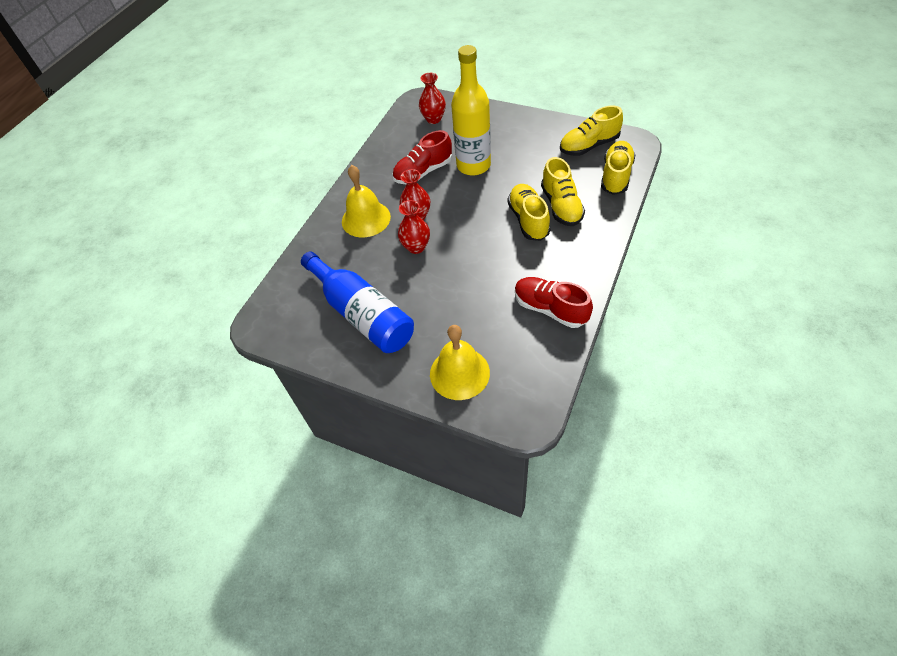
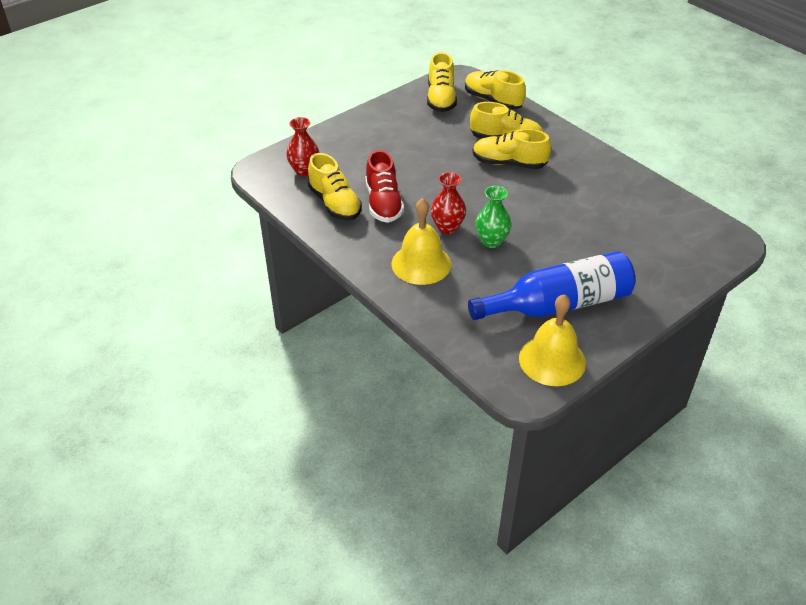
camera: 70 degrees left, 10 degrees down
(406, 149) = (335, 204): none -> yellow shoe
(416, 247) = (491, 241): red vase -> green vase
(459, 373) = (668, 263): yellow bell -> yellow bell (552, 360)
(473, 165) = (405, 169): yellow bottle -> none
(550, 309) = (624, 189): red shoe -> none

